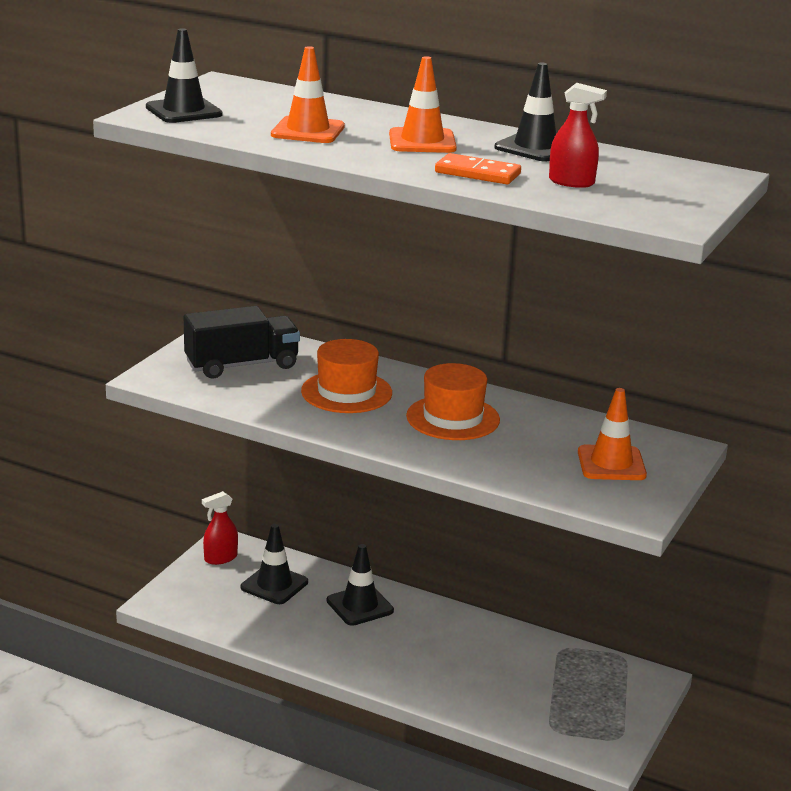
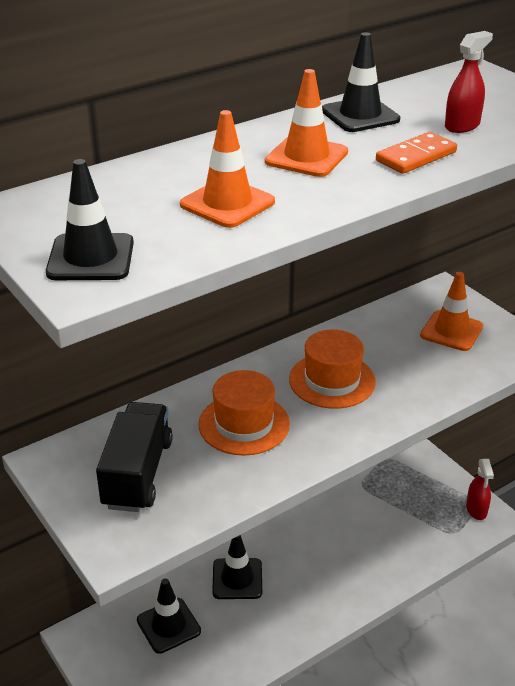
camera: 60 degrees left, 10 degrees up
(220, 558) = (98, 649): red spray bottle -> red spray bottle (476, 510)

